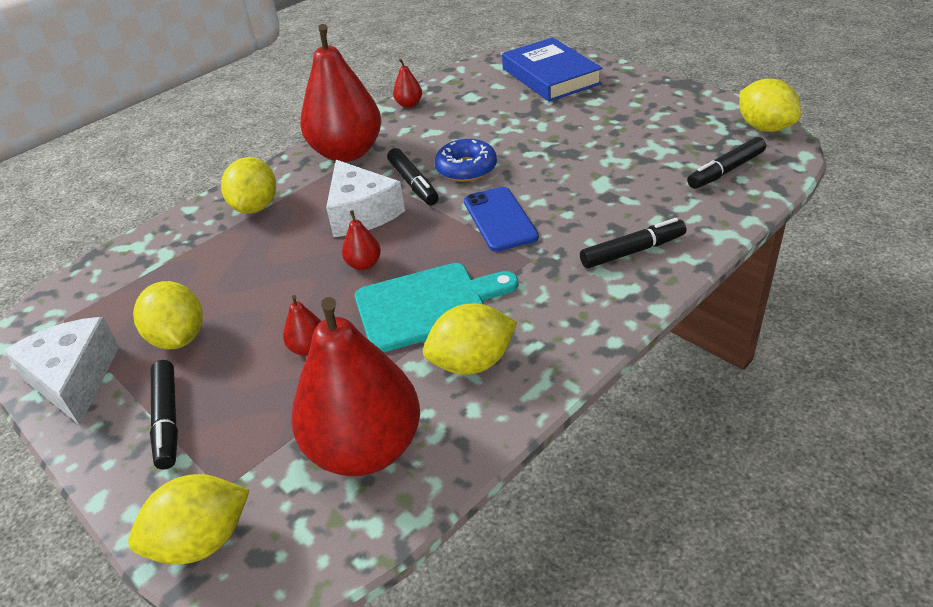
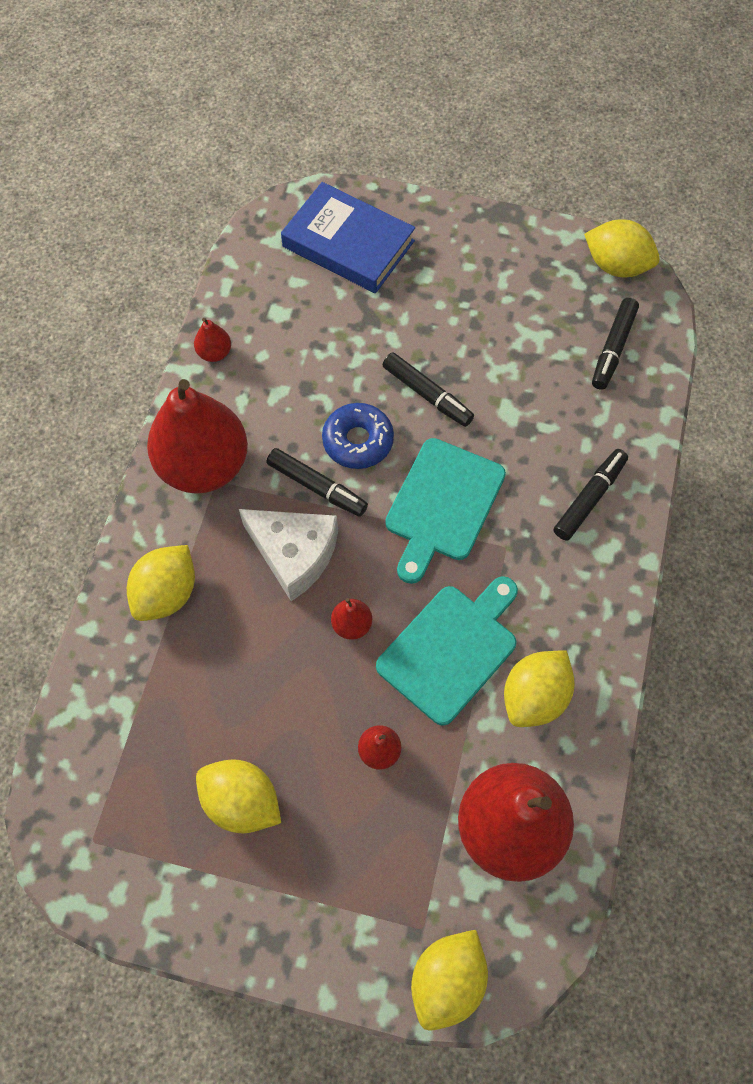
camera: 35 degrees left, 25 degrees up
(74, 379) = (180, 900): white cheese -> none
(167, 420) = (315, 892): black marker -> black marker (427, 395)
(256, 207) = (167, 593): yellow lemon -> yellow lemon turned 60 degrees clockwise
(499, 219) = (442, 505): blue phone -> turquoise cutting board

